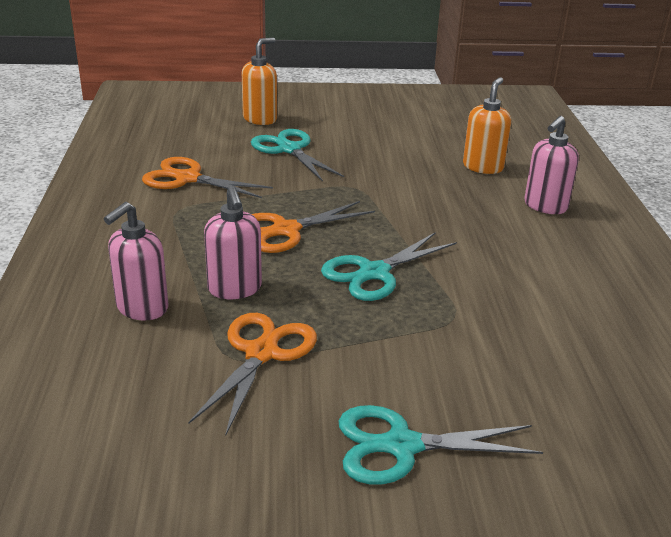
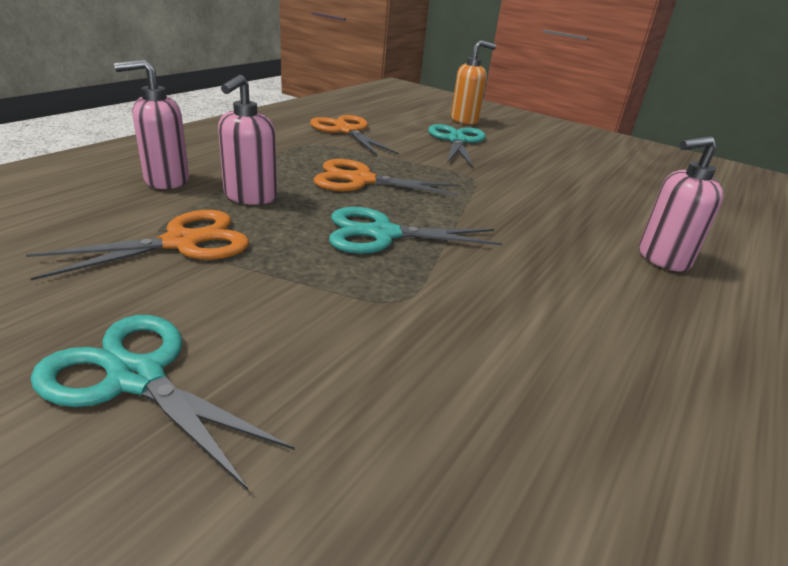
camera: 35 degrees right, 0 degrees up
(483, 167) = (631, 206): orange soap dispenser -> none

